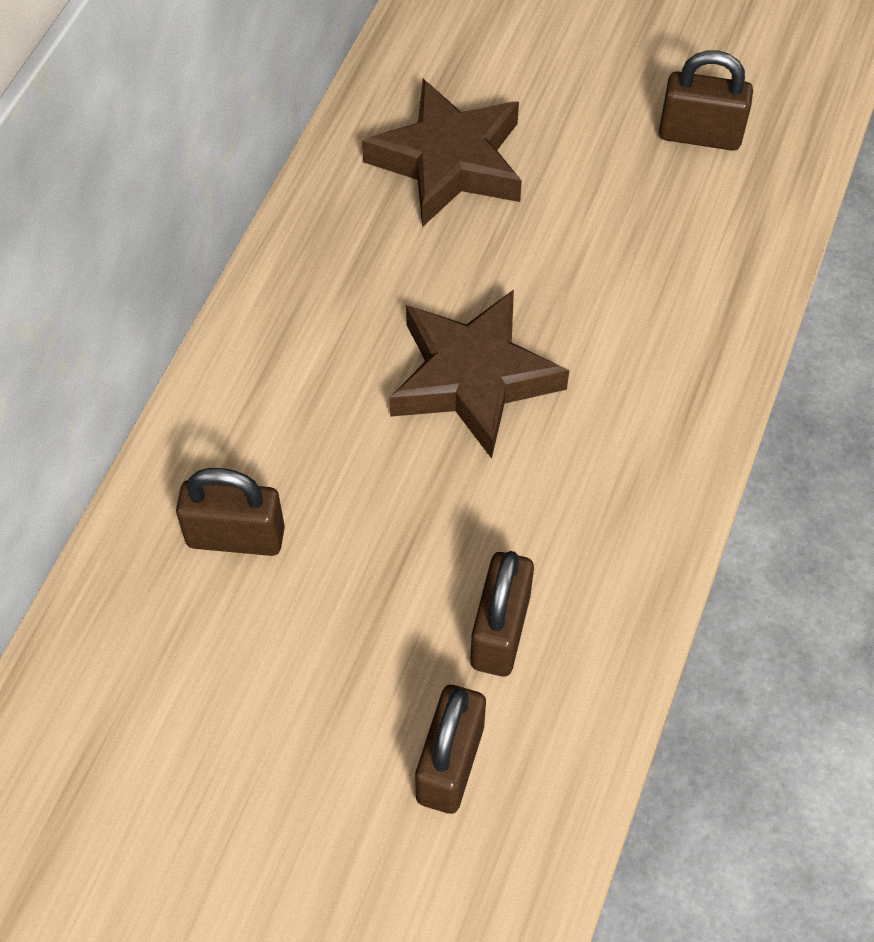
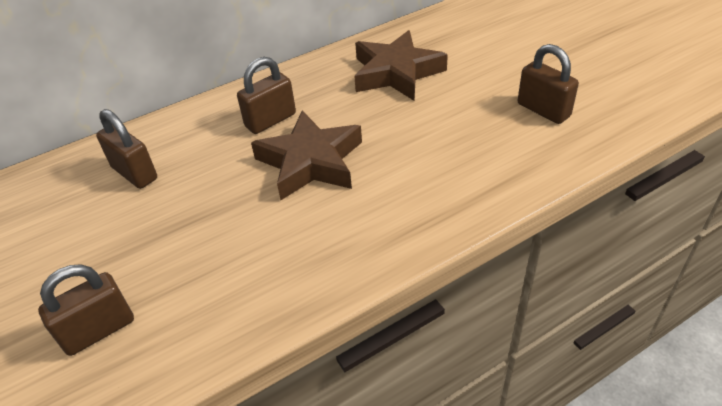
camera: 40 degrees right, 15 degrees down
(500, 631) = (195, 281): brown padlock -> brown padlock (270, 120)

